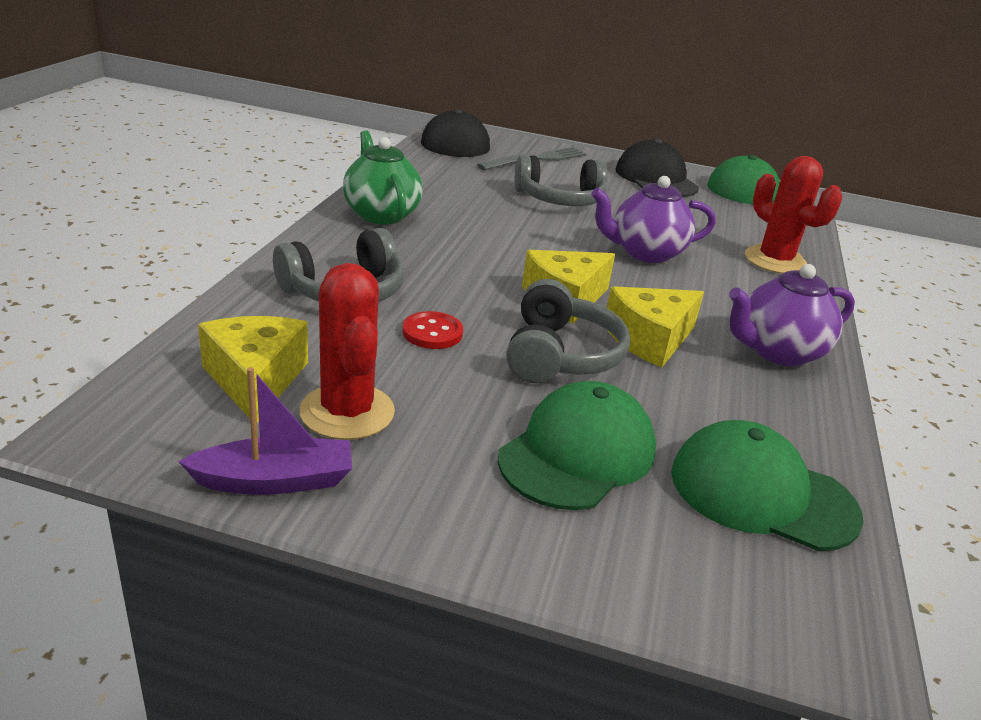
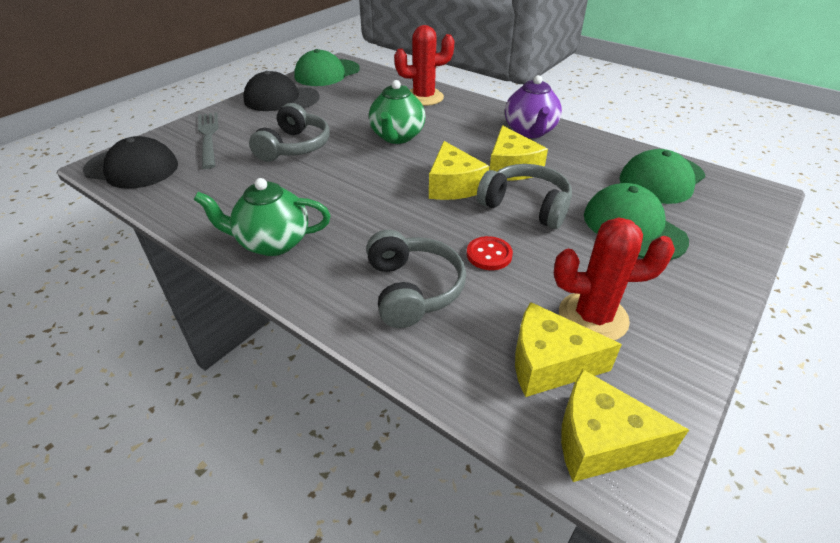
camera: 65 degrees left, 10 degrees up
(147, 415) = (600, 441): none -> yellow cheese
(275, 480) = (677, 367): purple boat -> none
(645, 253) = (397, 137): purple teapot -> green teapot

